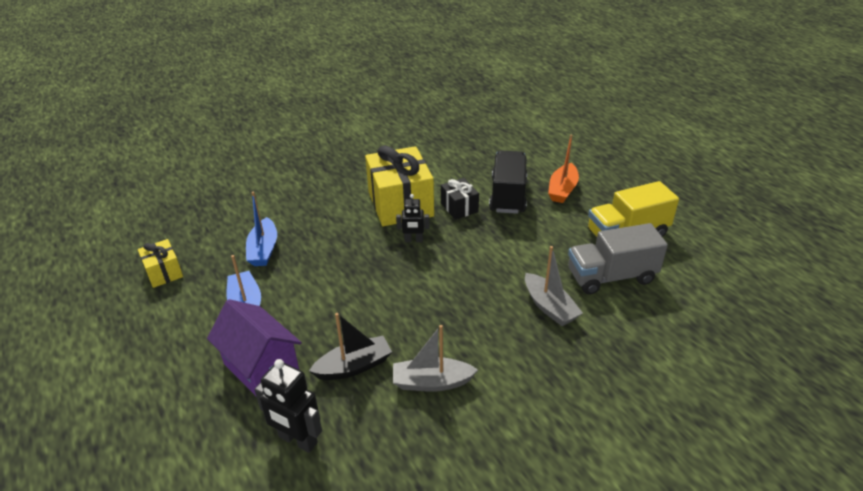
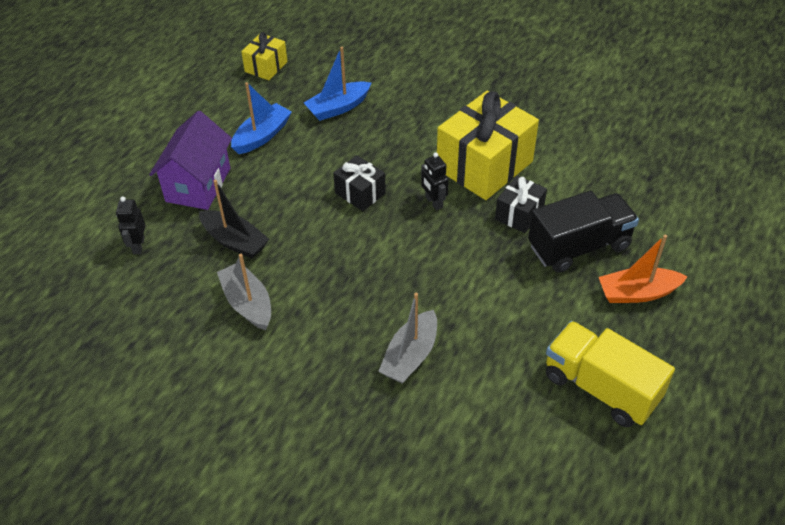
camera: 60 degrees right, 10 degrees up
(297, 440) = (138, 246): black robot -> black robot, size x0.63
(369, 273) = (360, 193): none -> black gift
(611, 276) = (503, 396): grey truck -> none

